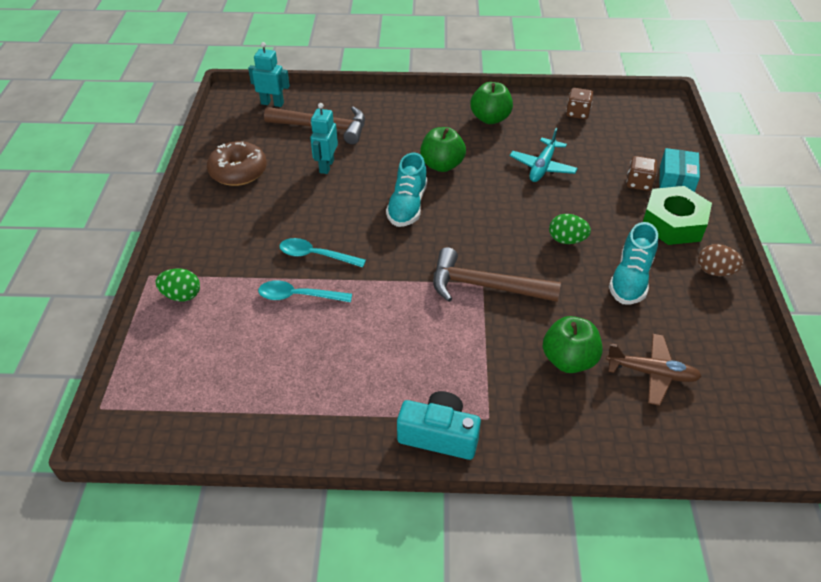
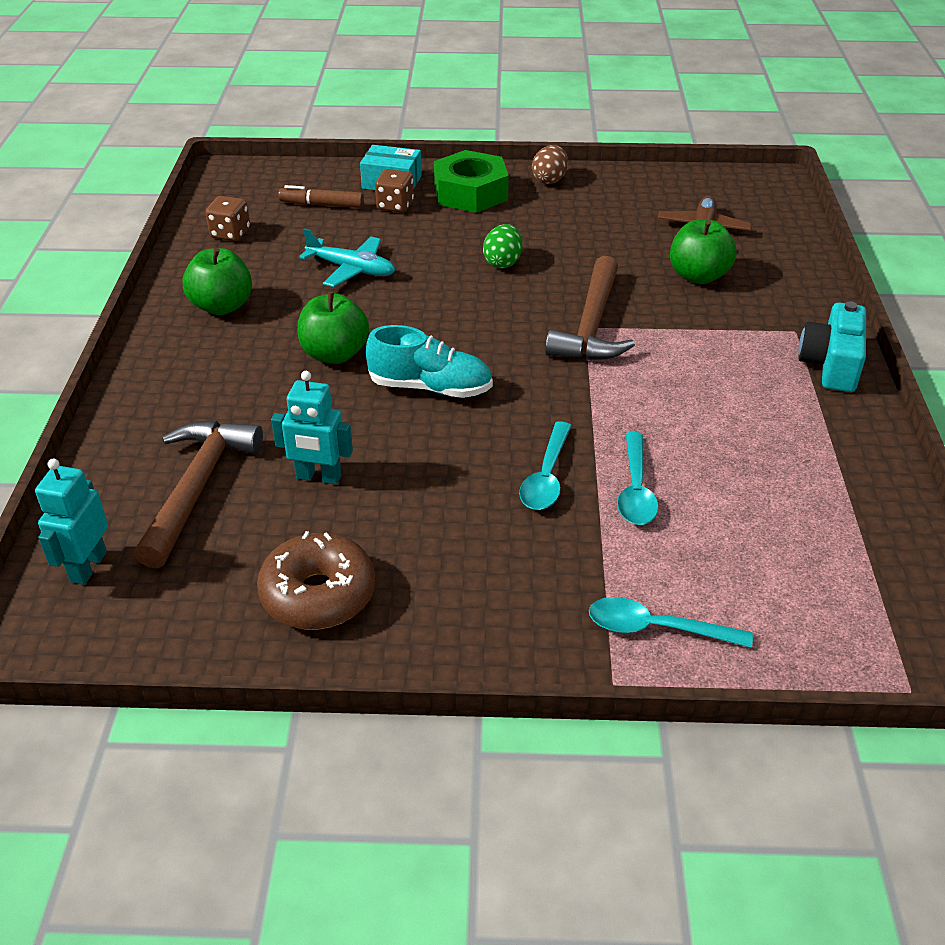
camera: 90 degrees left, 5 degrees down
(182, 295) = (656, 628): green egg -> turquoise spoon
(628, 148) = (322, 205): none -> brown marker
(630, 279) = (567, 228): turquoise shoe -> none

